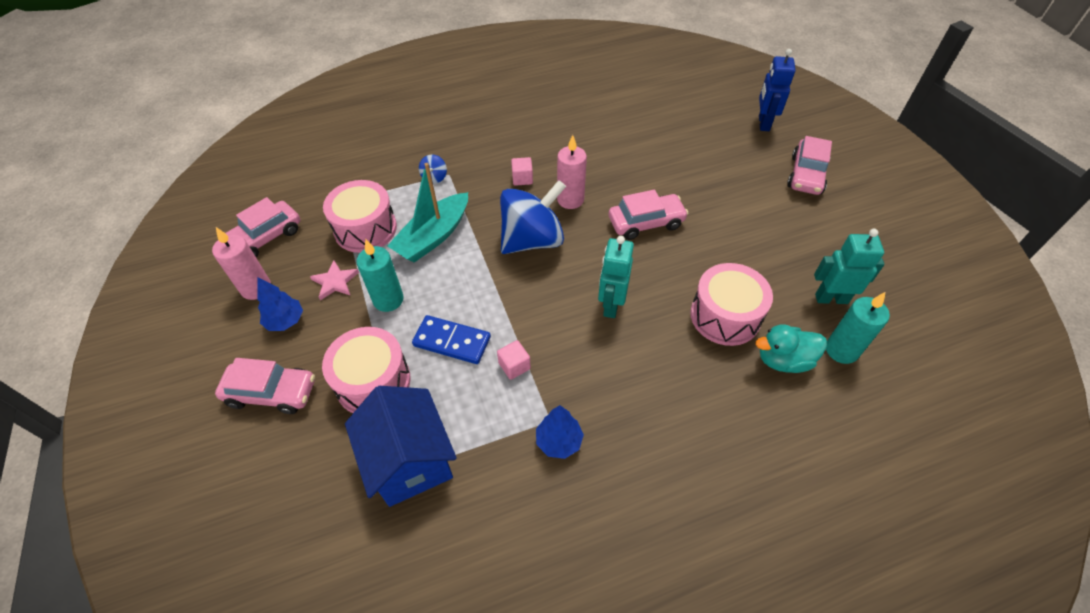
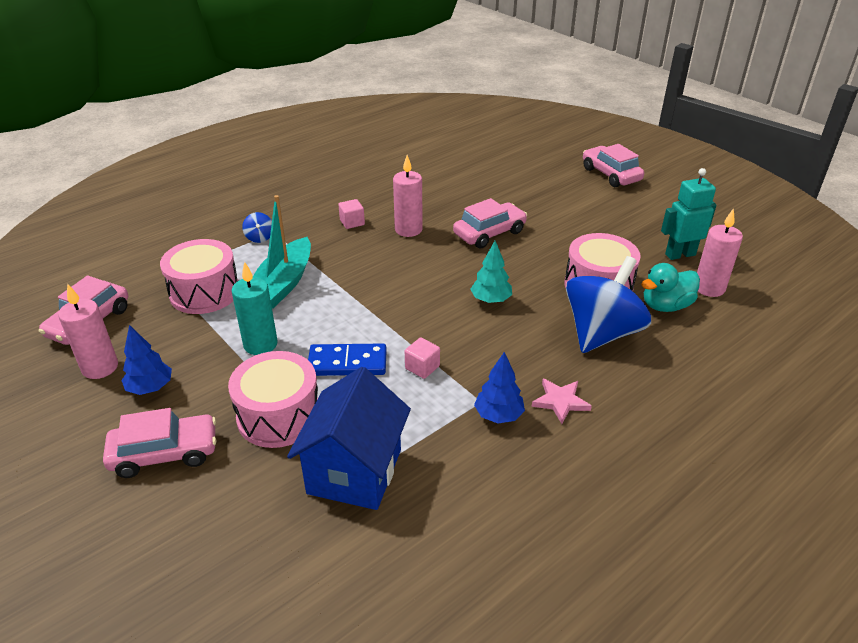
camera: 20 degrees left, 15 degrees down
(335, 282) = (192, 342): pink star -> pink star (560, 401)
(410, 461) = (354, 471): blue house -> blue house turned 60 degrees clockwise
(532, 240) = (387, 267): blue spinning top -> blue spinning top (601, 333)
(611, 305) = (490, 300): turquoise robot -> turquoise tree
(763, 123) = (554, 145): blue robot -> none
(806, 175) = (610, 174): pink car -> pink car turned 150 degrees clockwise
(841, 350) = (709, 288): turquoise candle -> pink candle

